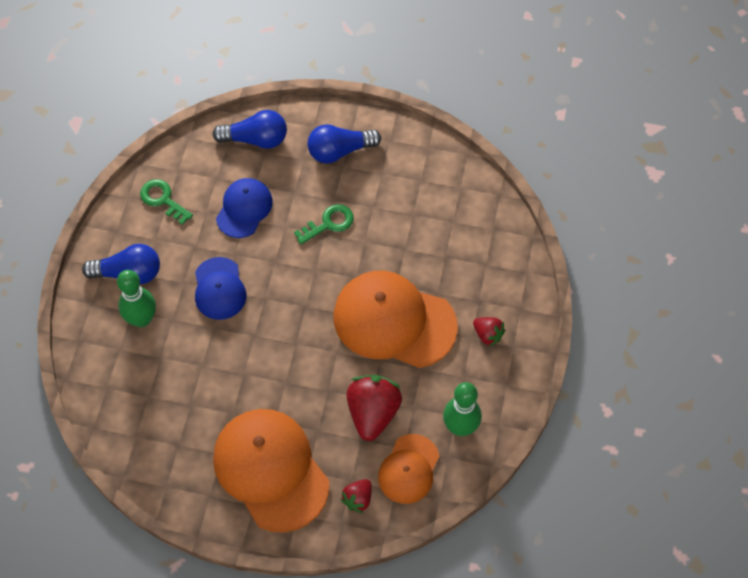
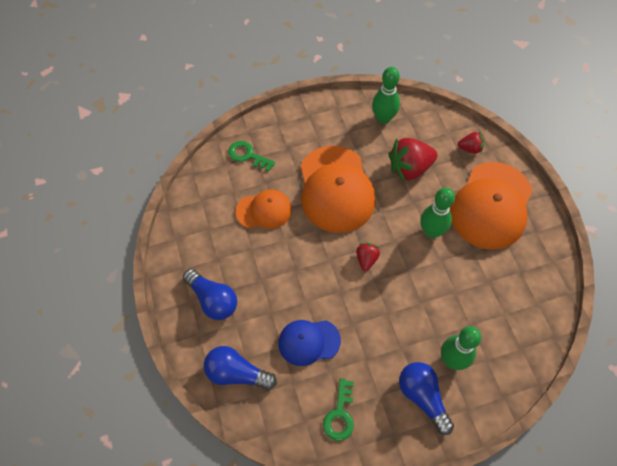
camera: 120 degrees left, 0 degrees up
(219, 289) = (388, 317): blue cap -> none
(256, 139) = (237, 373): blue light bulb -> blue light bulb turned 45 degrees counterclockwise
(281, 385) = (431, 231): none -> green bowling pin
(328, 223) = (284, 272): green key -> green key (248, 155)
(409, 469) = (430, 132): orange cap -> orange cap (264, 210)
(488, 335) = (309, 132): red strawberry -> red strawberry (366, 259)

